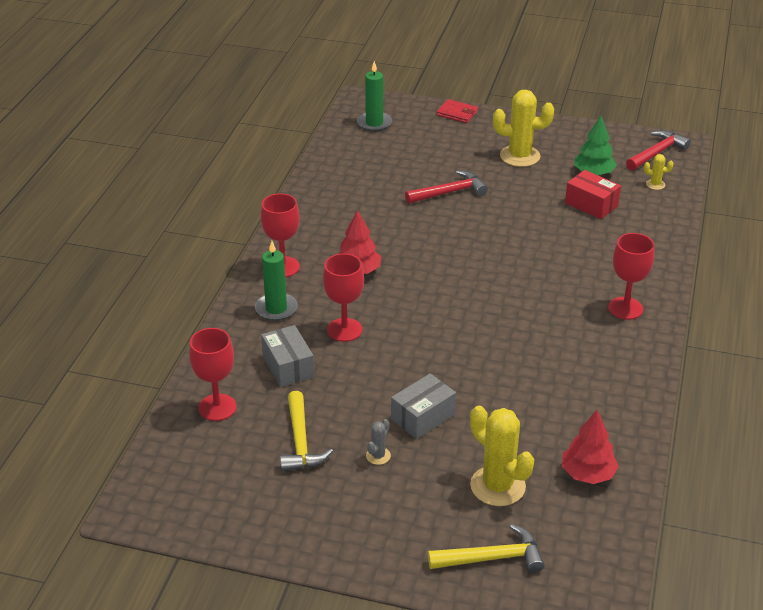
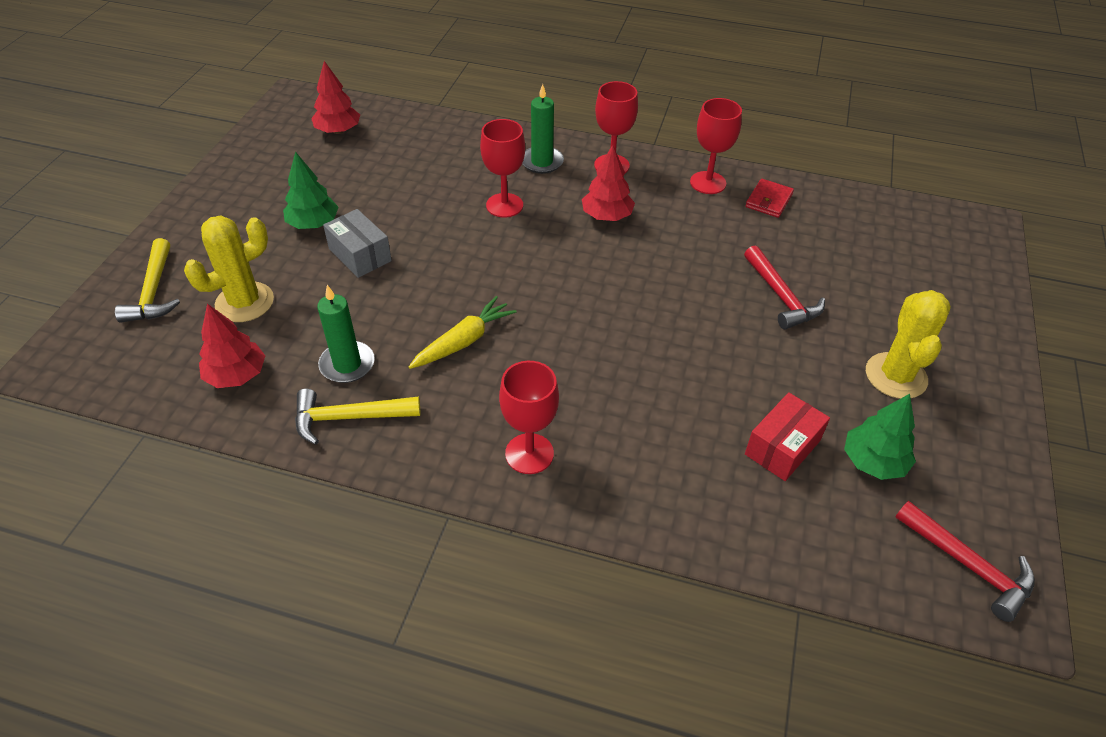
camera: 90 degrees right, 10 degrees up
(210, 460) = (338, 131): none -> red tree
(217, 407) = (403, 132): red goblet -> red goblet (708, 183)
(288, 366) = (452, 170): grey box -> none
(300, 442) = (346, 178): yellow hammer -> yellow hammer (348, 418)
(374, 123) = (931, 235): green candle -> green candle (347, 364)
(378, 456) = (313, 224): grey cactus -> green tree
(457, 113) = (993, 316): red wallet -> red wallet (769, 200)
(523, 345) = (464, 341): none -> yellow carrot
(655, 184) = (861, 545): yellow cactus -> none

